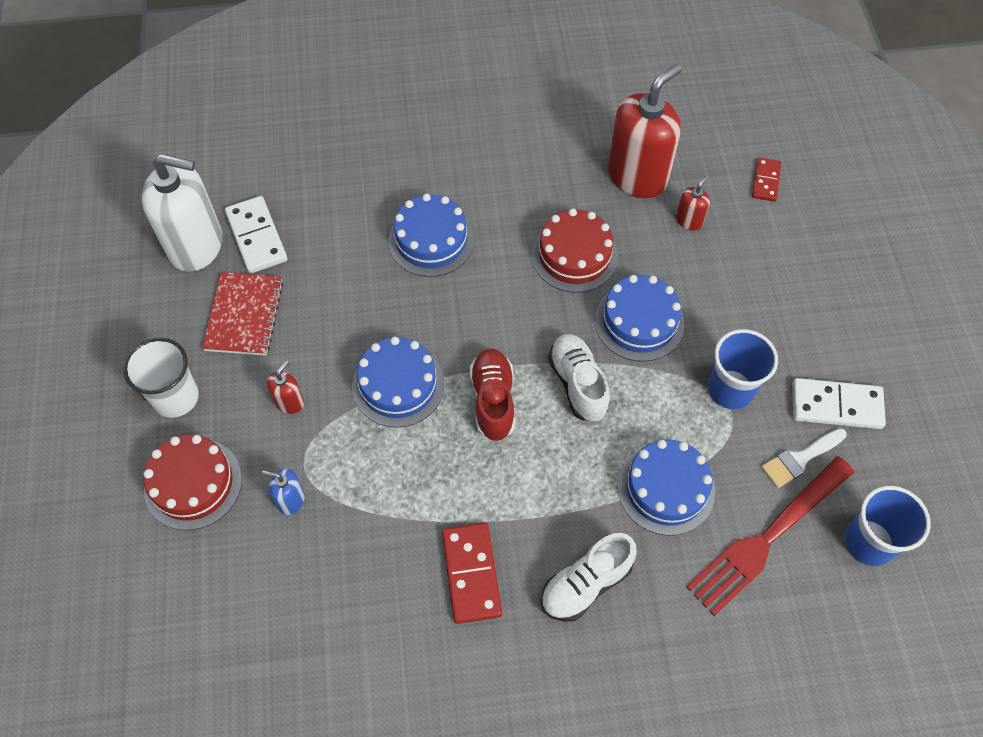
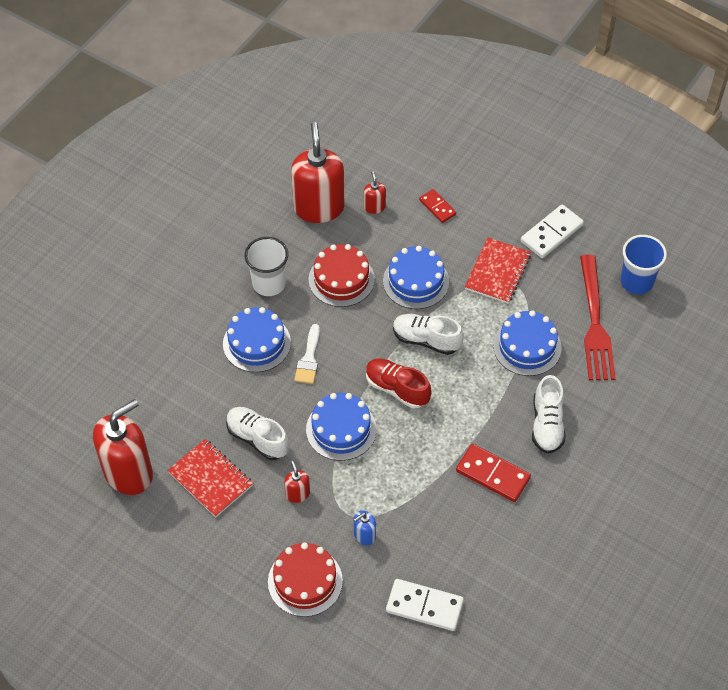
camera: 50 degrees left, 5 degrees down
(175, 397) = (234, 554): white cup -> white cup (269, 283)
(196, 245) = (128, 473): white soap dispenser -> red soap dispenser
(257, 237) = (157, 434): white domino -> white domino (424, 606)
(323, 320) = (257, 438): none -> white shoe
(730, 389) = (497, 272): blue cup -> red notebook
(765, 181) = (385, 151): red domino -> red domino (437, 207)
(799, 459) = (566, 274): white brush -> white brush (309, 359)

